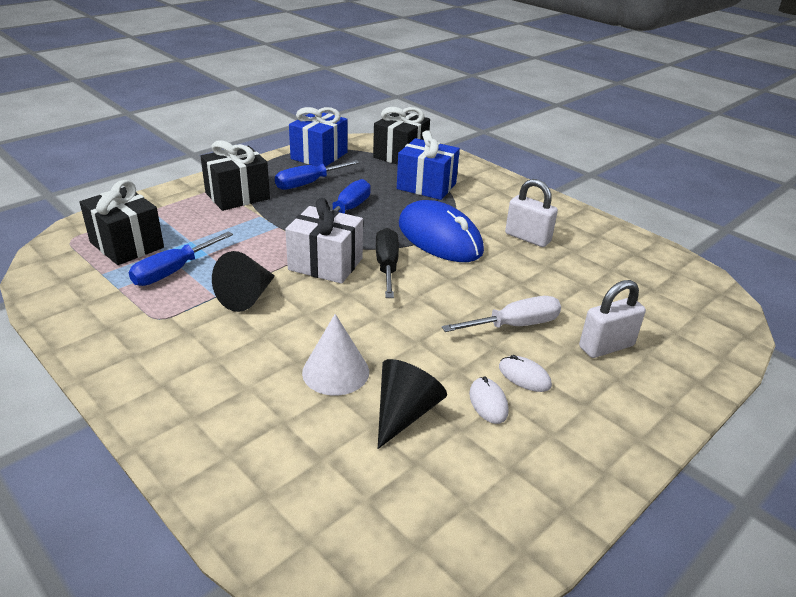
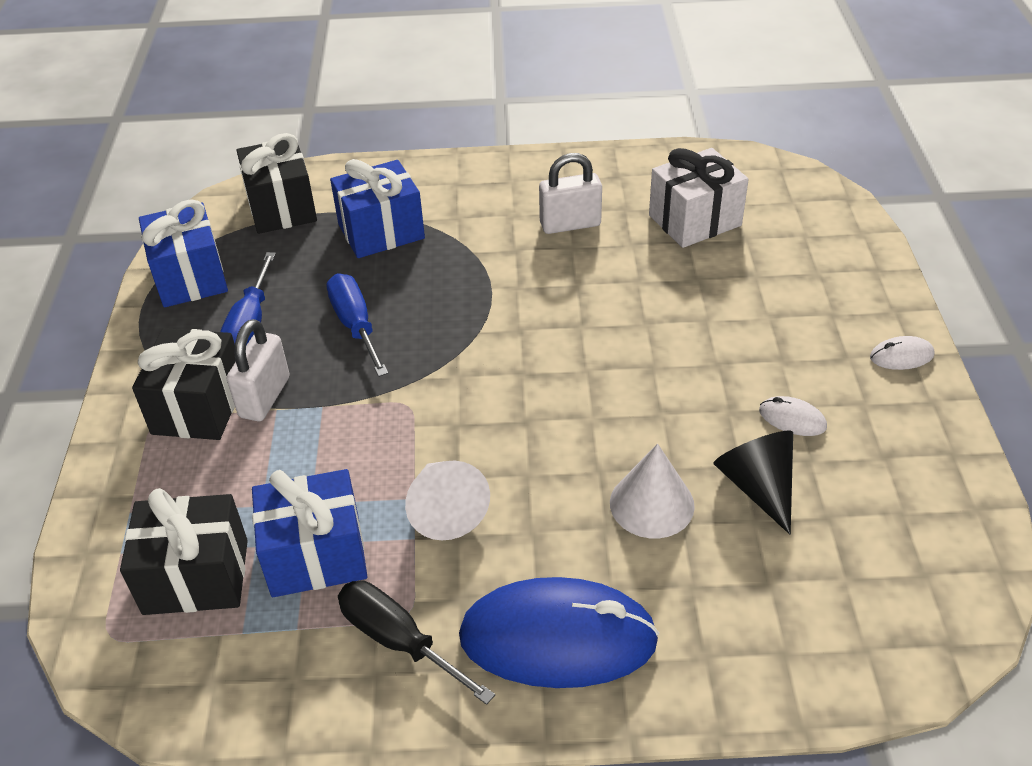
camera: 45 degrees left, 10 degrees up
(173, 271) = (316, 555): blue screwdriver -> blue gift
(247, 296) = (445, 509): black cone -> white cone
(325, 264) = (450, 407): white gift -> white gift (695, 220)
(387, 266) = (508, 359): black screwdriver -> black screwdriver (398, 640)
(439, 237) = (498, 286): blue mouse -> blue mouse (558, 638)
(514, 325) = (701, 329): white screwdriver -> none
(524, 376) = (778, 371): white mouse -> white mouse (901, 356)
(606, 346) = (786, 291): white padlock -> white padlock (265, 397)

